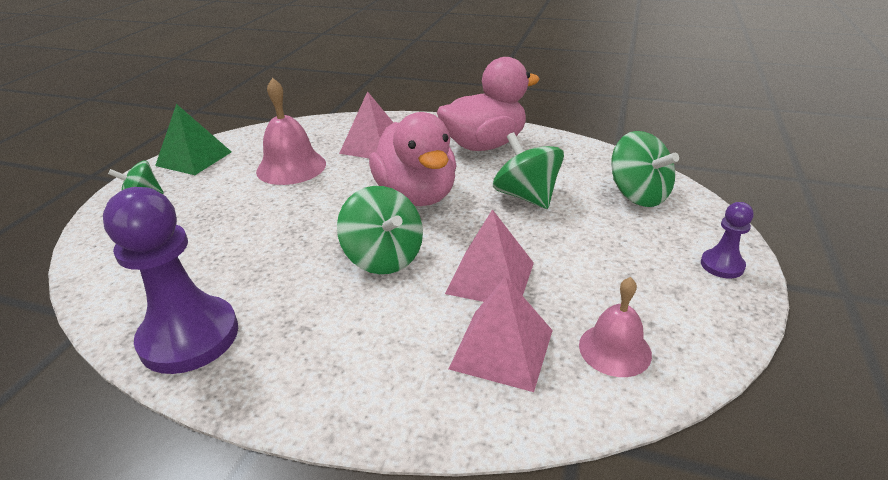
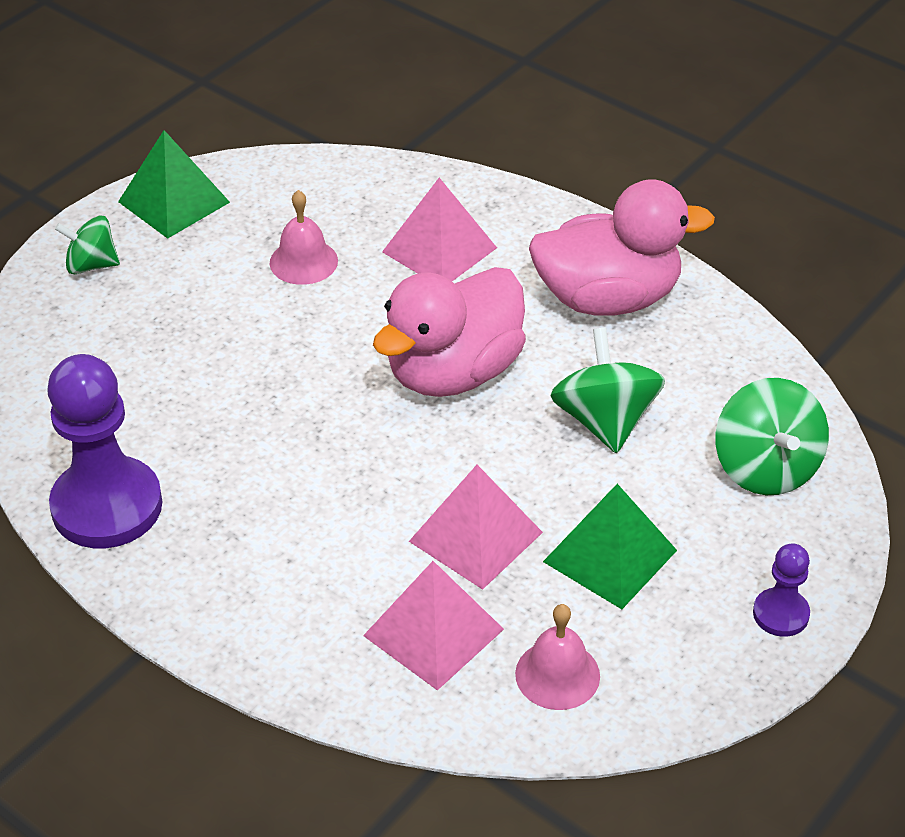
camera: 20 degrees right, 10 degrees up
(291, 167) = (303, 261): pink bell -> pink bell, size x0.65
(384, 257) = (361, 465): green spinning top -> none
(416, 196) = (453, 372): pink duck -> pink duck turned 45 degrees clockwise
(588, 263) = (610, 556): none -> green pyramid

